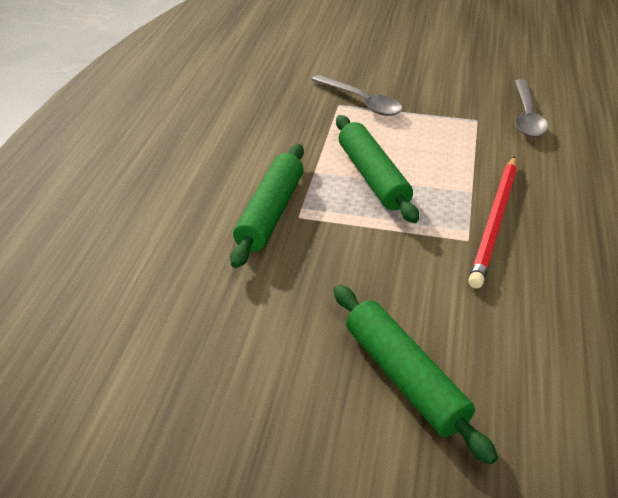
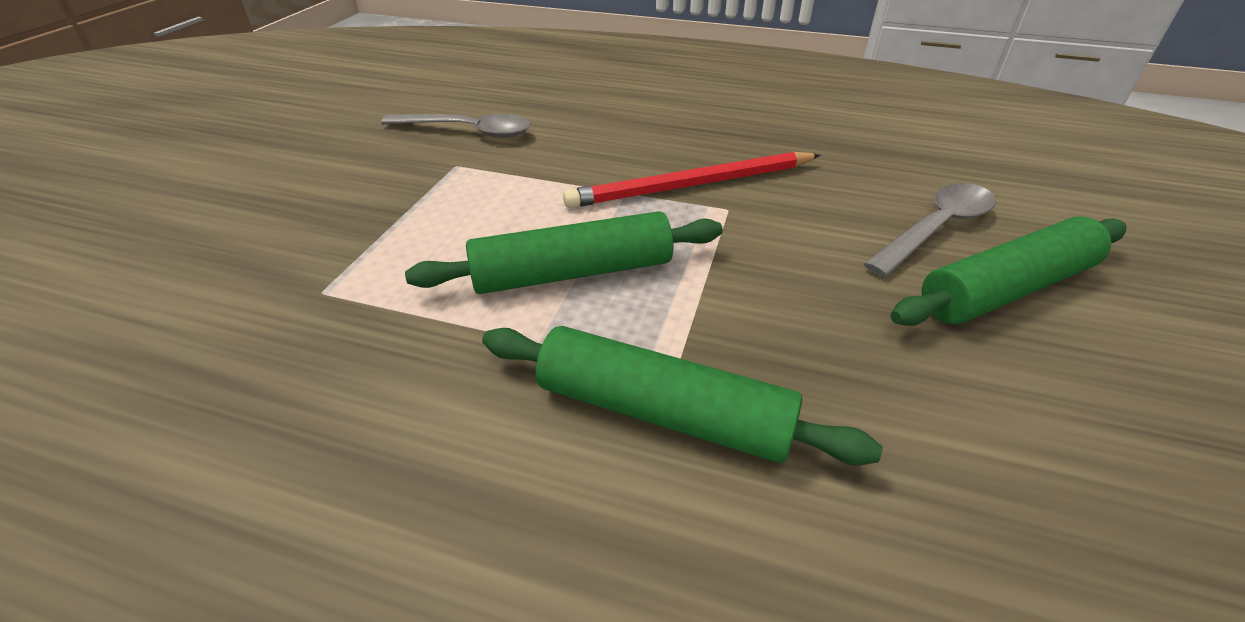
camera: 85 degrees left, 0 degrees up
(361, 102) = (333, 263): grey spoon -> grey spoon (936, 228)
(494, 222) = (692, 185): red pencil -> red pencil turned 135 degrees clockwise

